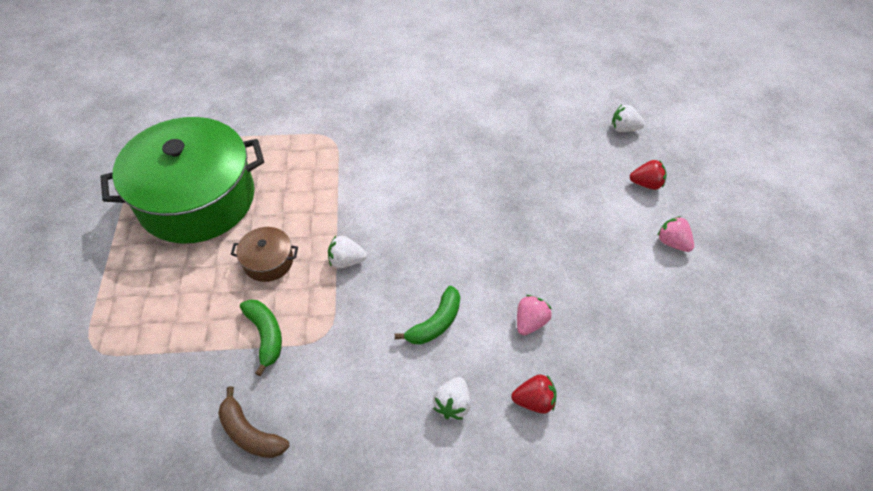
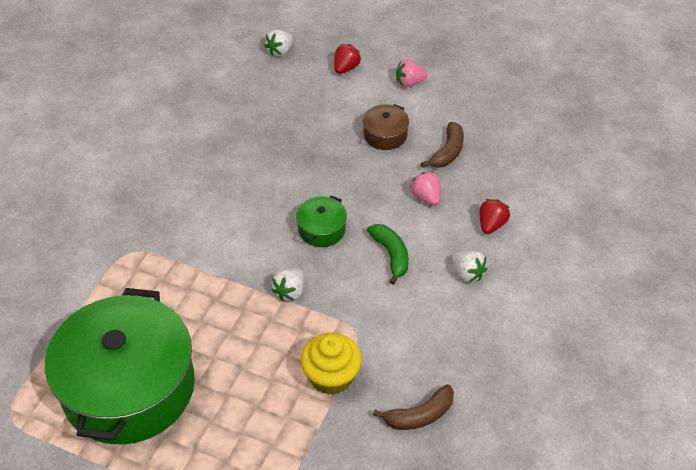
camera: 60 degrees left, 5 degrees down
(265, 335) = (331, 377): green banana -> yellow cupcake
(268, 261) = (250, 350): brown pot -> brown pot (385, 135)
(432, 253) = (321, 229): none -> green pot
(605, 316) = (447, 152): none -> brown banana

